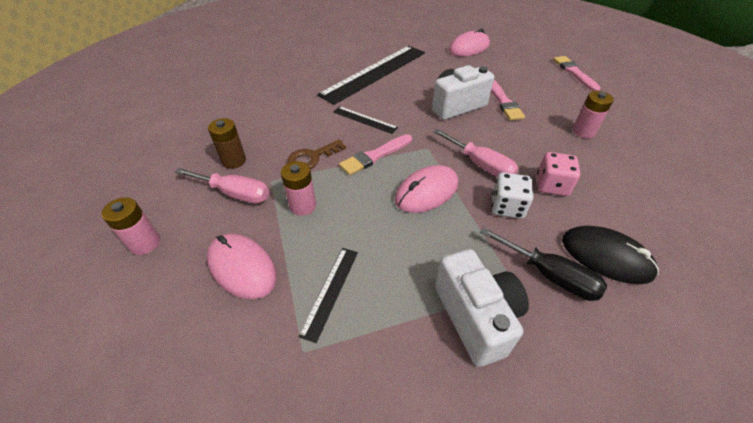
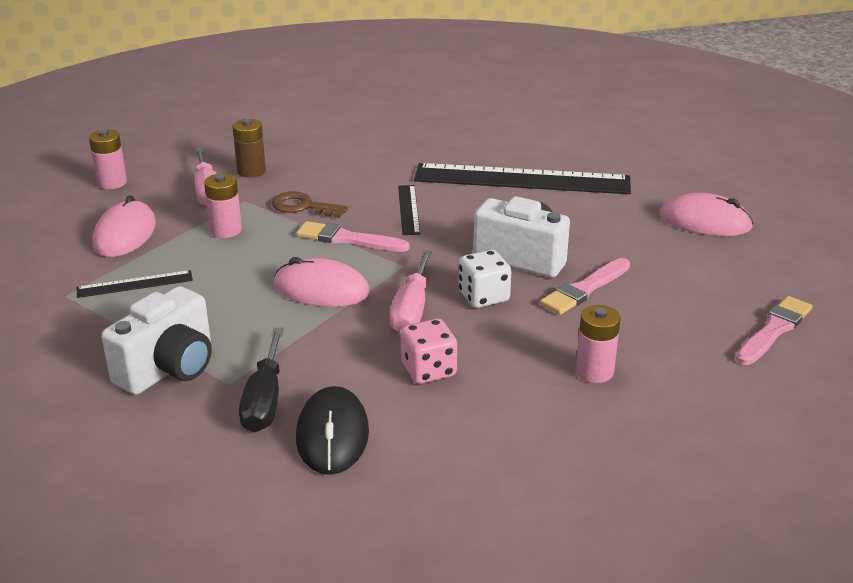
camera: 55 degrees right, 15 degrees down
(507, 207) = (350, 347): white dice -> white dice (483, 296)

